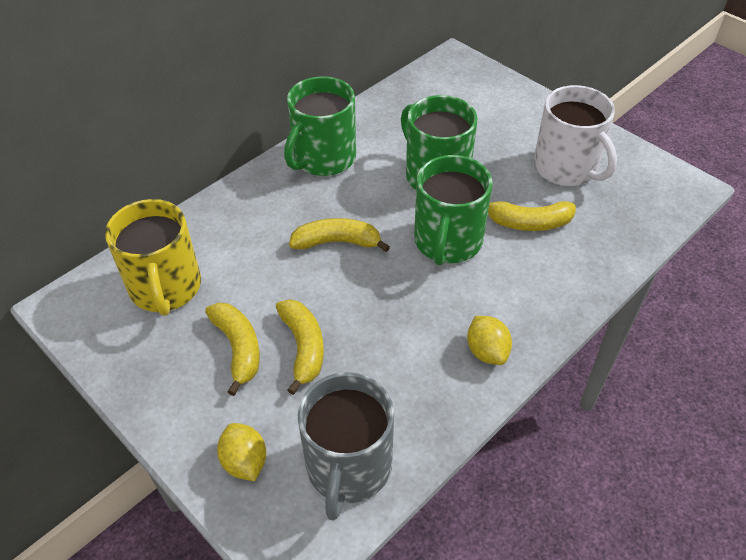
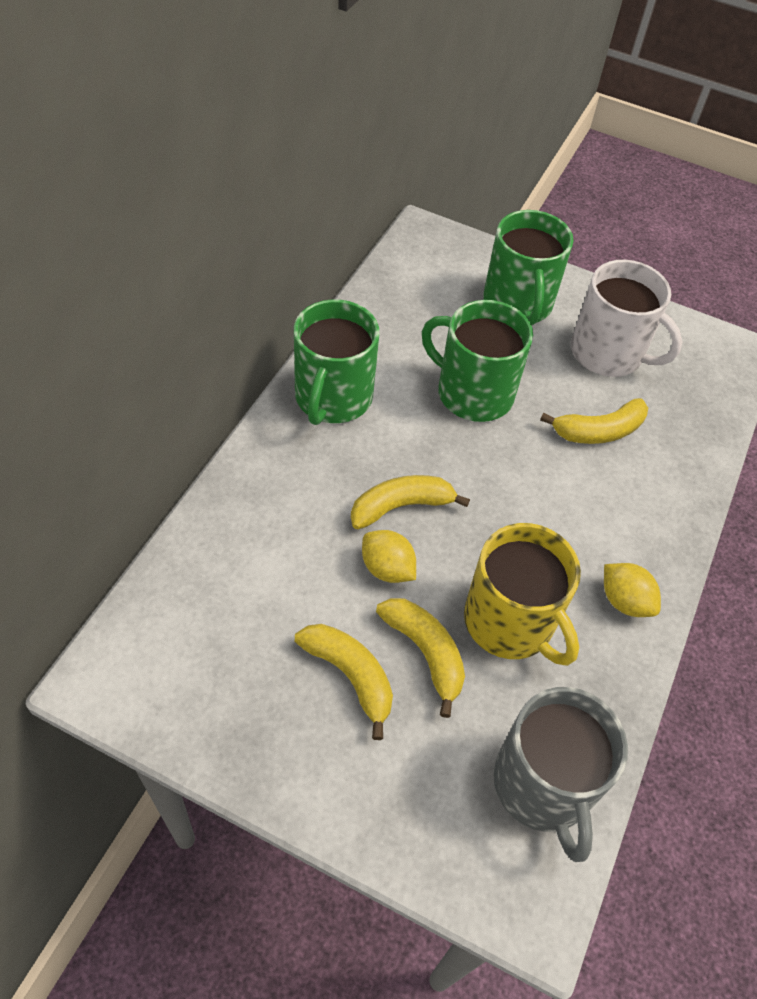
camera: 25 degrees left, 5 degrees up
(165, 288) = (221, 620): yellow mug -> yellow mug (510, 622)
(245, 462) = (427, 817): yellow lemon -> yellow lemon (387, 568)
(447, 241) = (523, 475): green mug -> green mug (518, 303)

